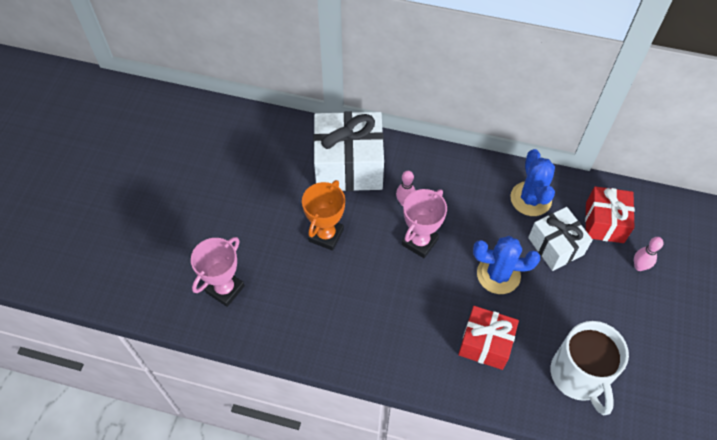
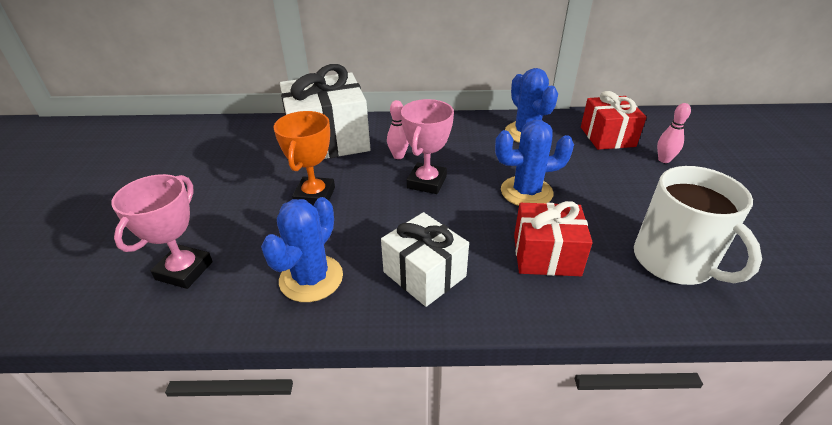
camera: 15 degrees left, 20 degrees down
(311, 320) = (311, 278): none -> blue cactus
(555, 246) = (572, 160): white gift -> white gift (424, 274)

